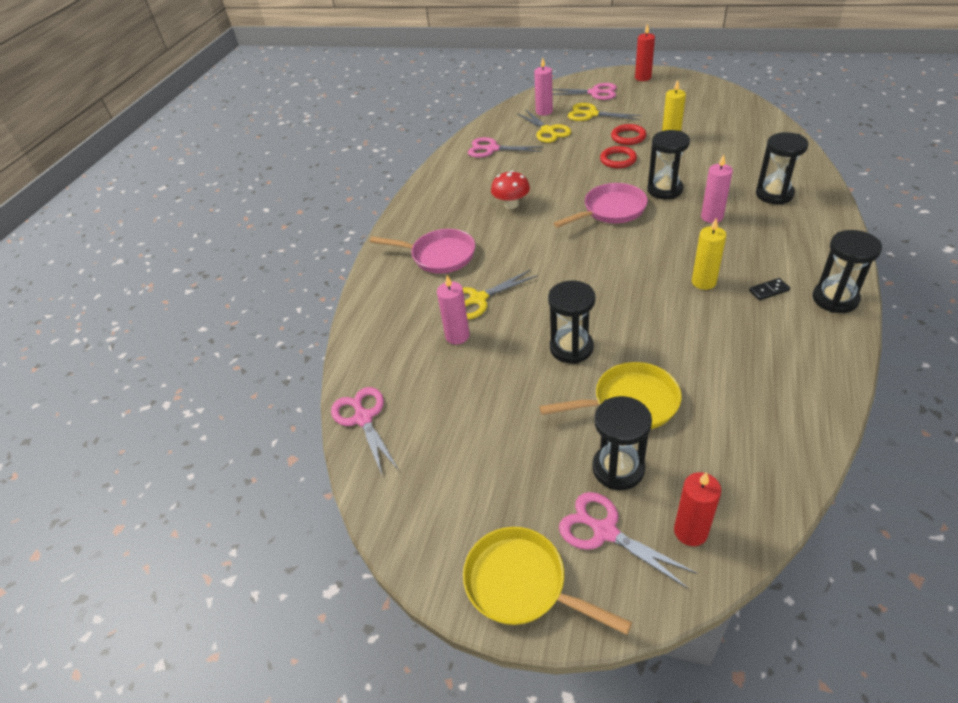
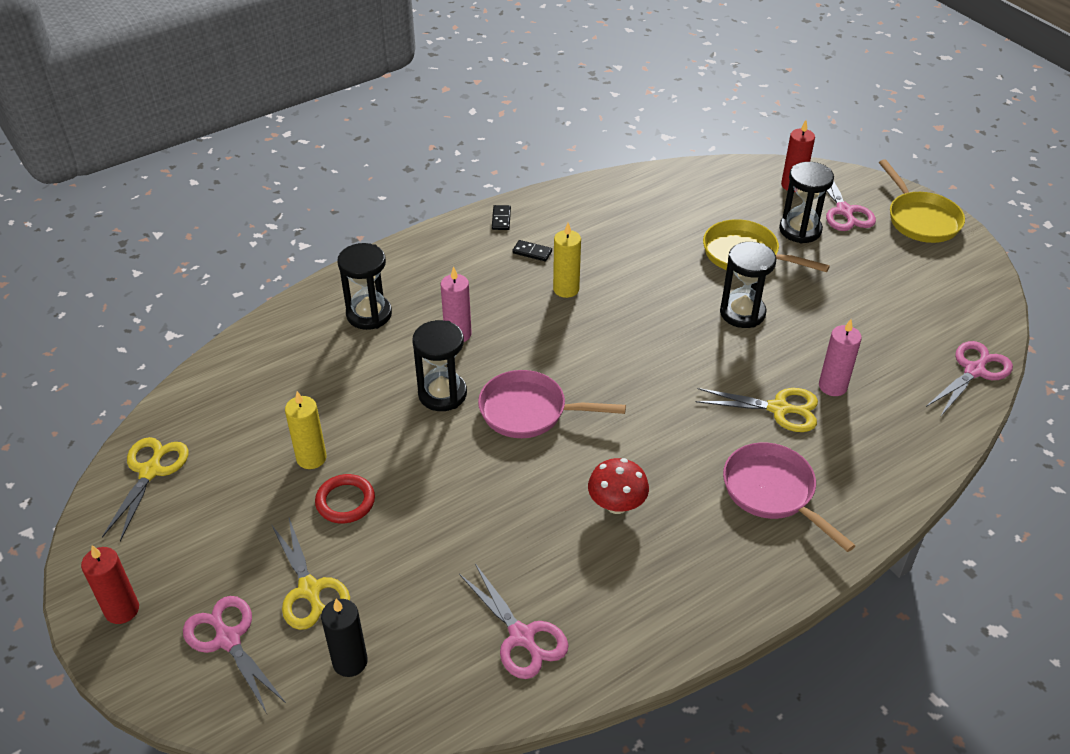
camera: 145 degrees left, 0 degrees up
(363, 418) = (974, 370): pink scissors -> pink scissors turned 150 degrees counterclockwise
(544, 112) = (350, 662): pink candle -> black candle
(547, 131) = (408, 607): yellow scissors -> yellow scissors (150, 471)
(618, 160) = (415, 474): red ring -> none
(835, 299) = (501, 219): black hourglass -> black domino

